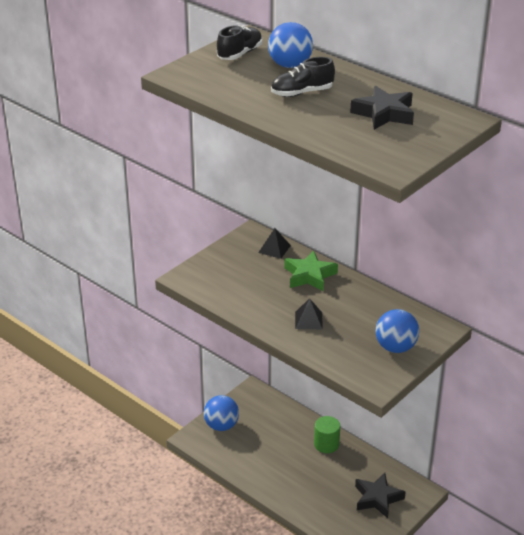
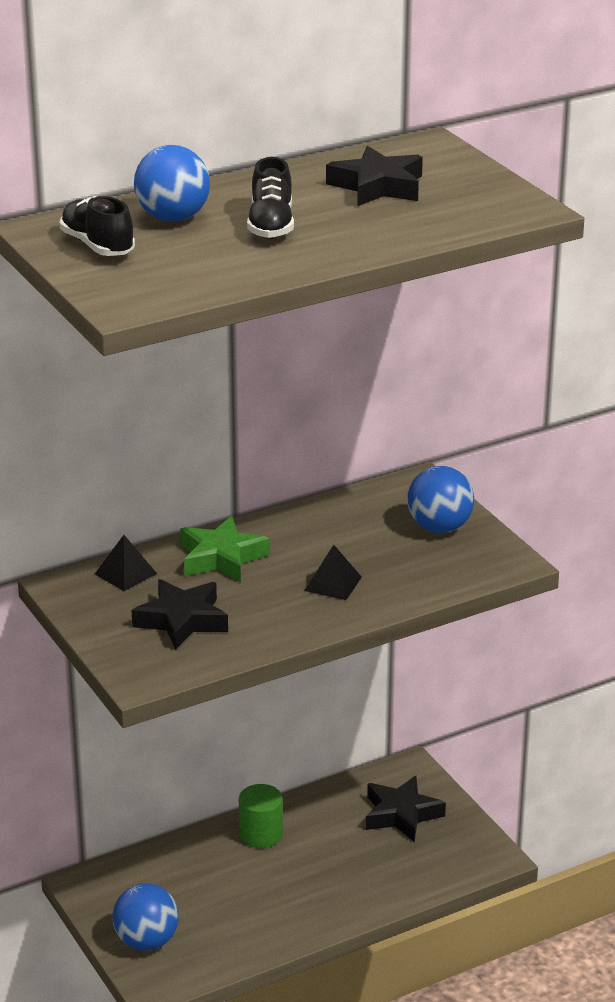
camera: 70 degrees left, 5 degrees down
(242, 277) = (182, 620): none -> black star

